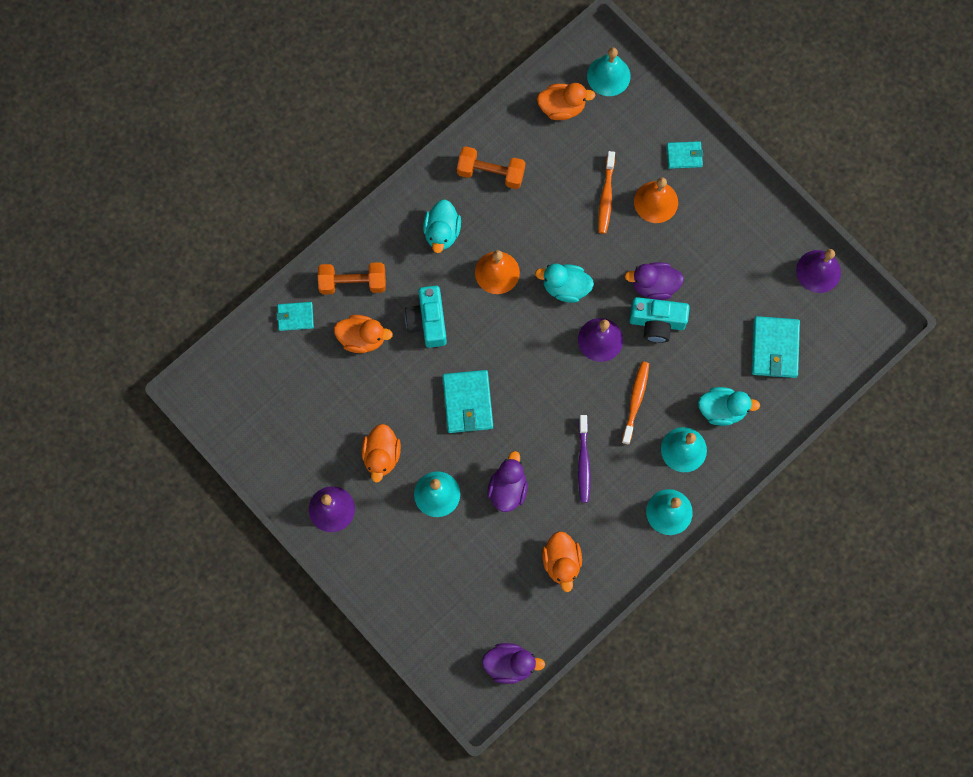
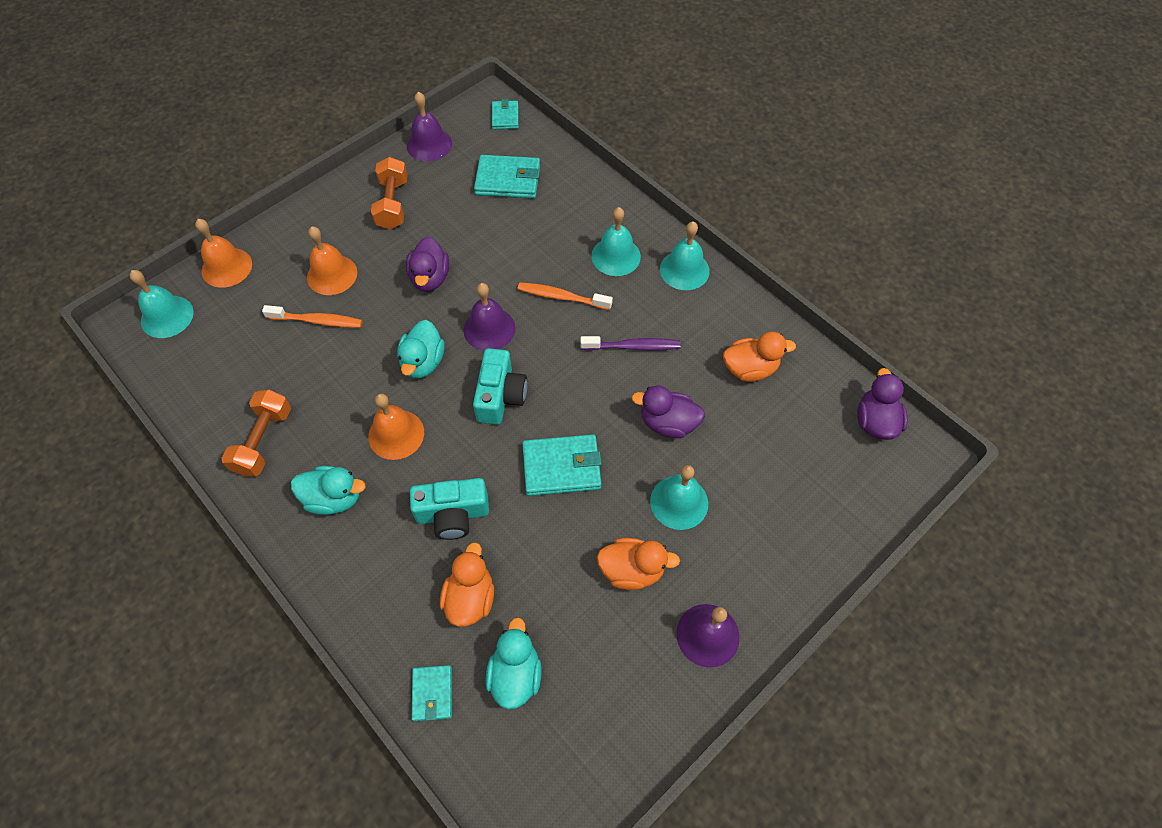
camera: 90 degrees left, 15 degrees down
(353, 282) = (390, 612): orange dumbbell -> orange dumbbell (392, 204)
(562, 107) = (195, 363): orange duck -> none
(657, 322) = (473, 276): turquoise camera -> turquoise camera (500, 396)
(662, 113) = (226, 267): none -> orange bell
(684, 156) = (282, 248): turquoise wallet -> turquoise wallet (505, 117)
(722, 410) = (572, 223): turquoise duck -> turquoise duck (515, 674)

